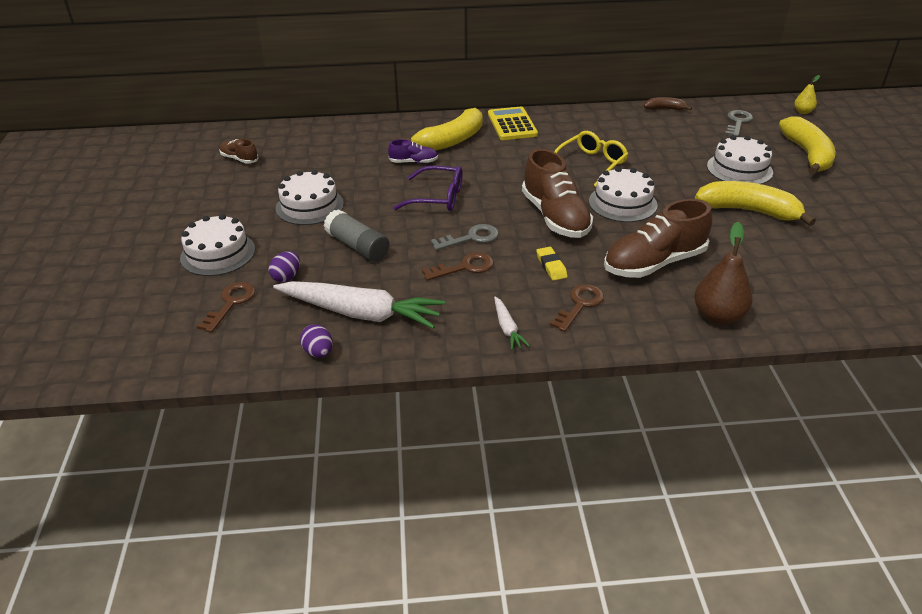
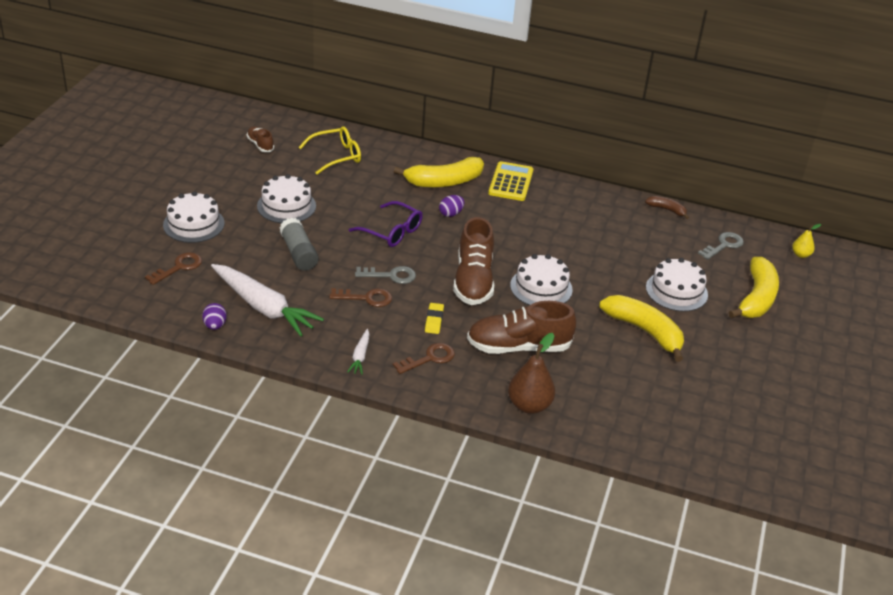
camera: 20 degrees right, 0 degrees up
(286, 277) = (230, 260): purple egg -> purple egg (451, 214)
(413, 162) = (397, 192): purple shoe -> none
(591, 164) = (547, 243): yellow glasses -> yellow glasses (336, 156)

